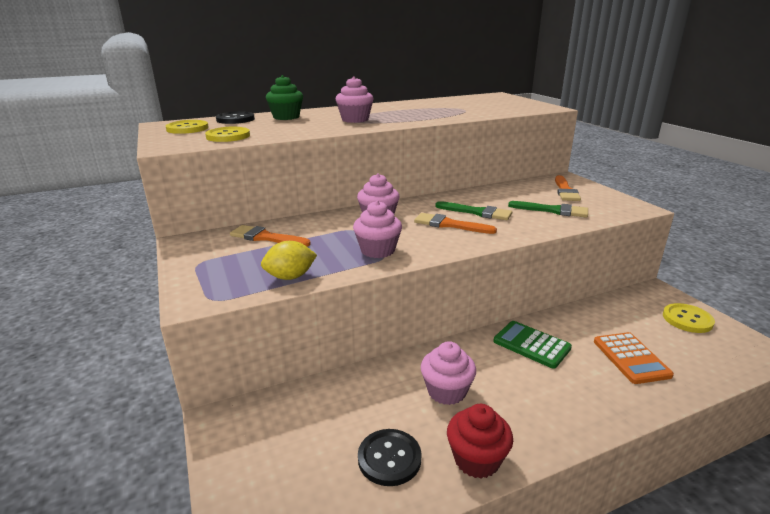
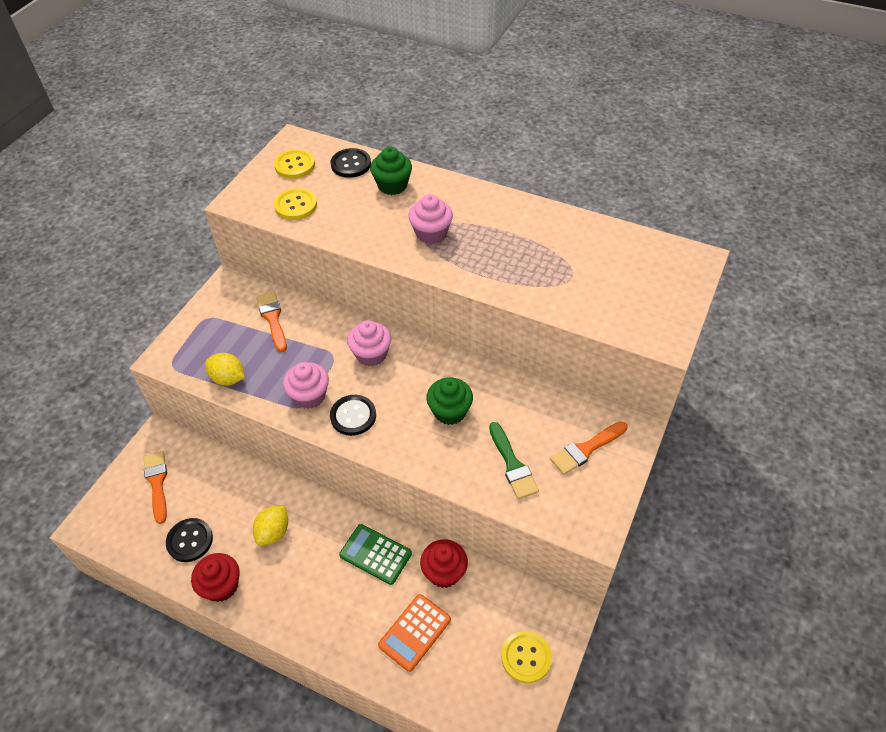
camera: 50 degrees right, 25 degrees up
(428, 242) = (353, 416): none -> black button
(446, 391) = (273, 532): pink cupcake -> yellow lemon
(449, 225) = (401, 409): orange brush -> orange brush (157, 483)
(477, 212) = (450, 411): green brush -> green cupcake
(531, 345) = (375, 554): green calculator -> green calculator turned 60 degrees counterclockwise
(579, 321) = (444, 572): none -> red cupcake

